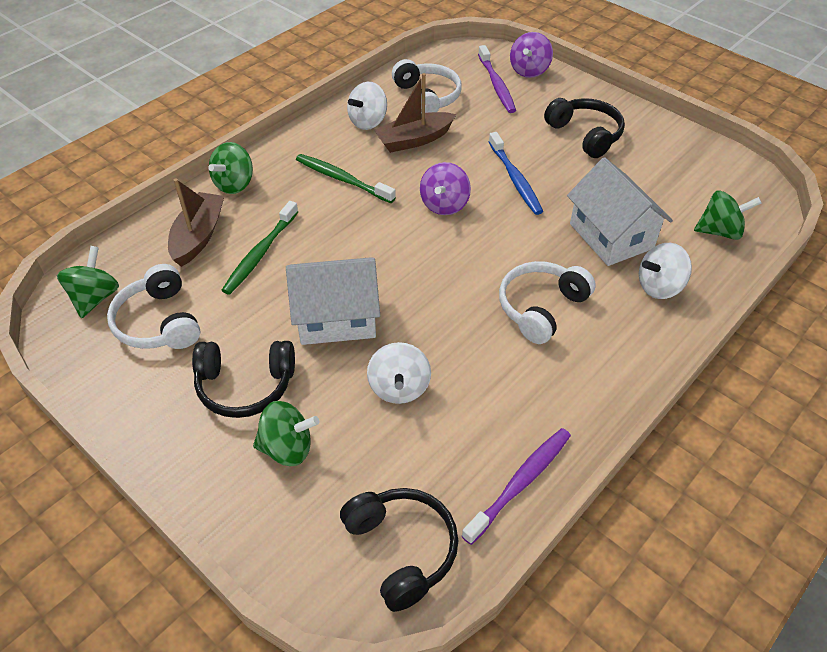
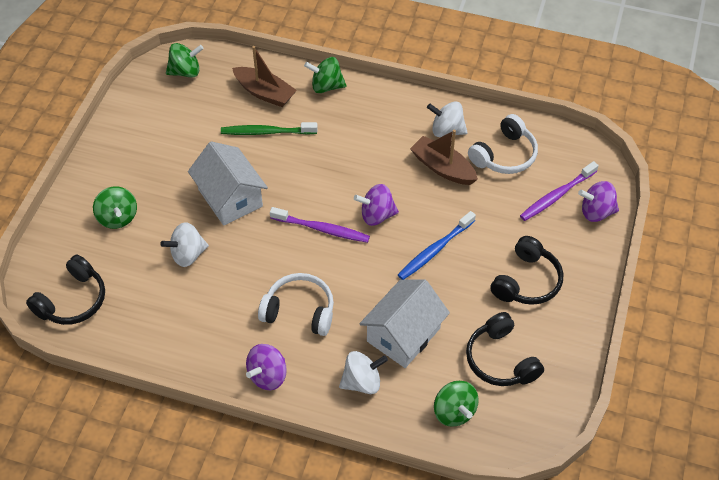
camera: 65 degrees right, 5 degrees up
(158, 322) = (181, 111): white headphones -> none
(198, 236) = (264, 93): brown boat -> brown boat turned 45 degrees clockwise
(245, 386) = (153, 177): black headphones -> black headphones (500, 360)
(342, 179) = (368, 143): green toothbrush -> none
(520, 483) = (142, 345): purple toothbrush -> purple toothbrush (321, 229)
(620, 365) = (268, 375): none -> purple spinning top
(659, 287) = (362, 382): white spinning top -> white spinning top turned 120 degrees clockwise

